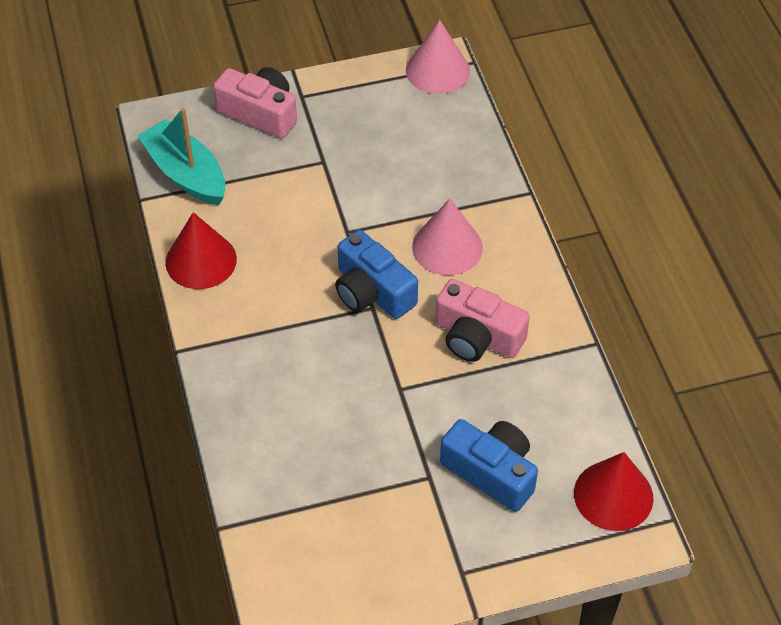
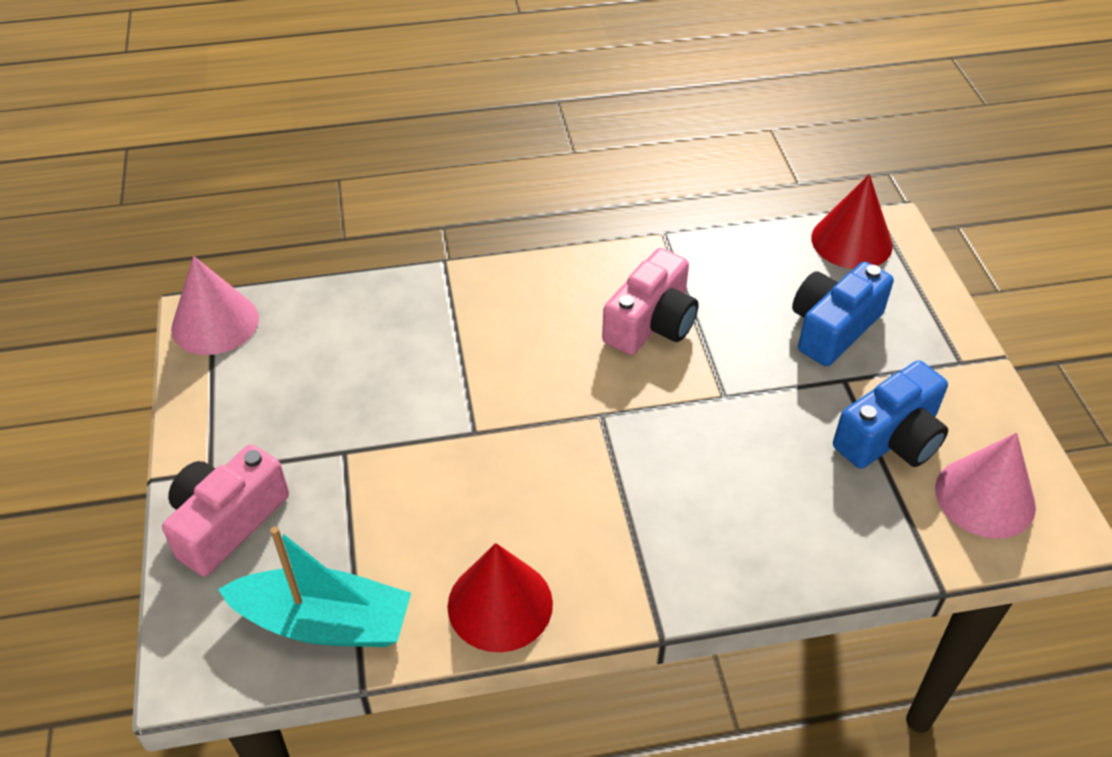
camera: 85 degrees left, 5 degrees down
(186, 174) = (324, 622): turquoise boat -> turquoise boat turned 135 degrees counterclockwise
(372, 291) = (576, 413): blue camera -> blue camera (890, 438)
(447, 247) = (515, 337): pink cone -> pink cone (985, 497)

